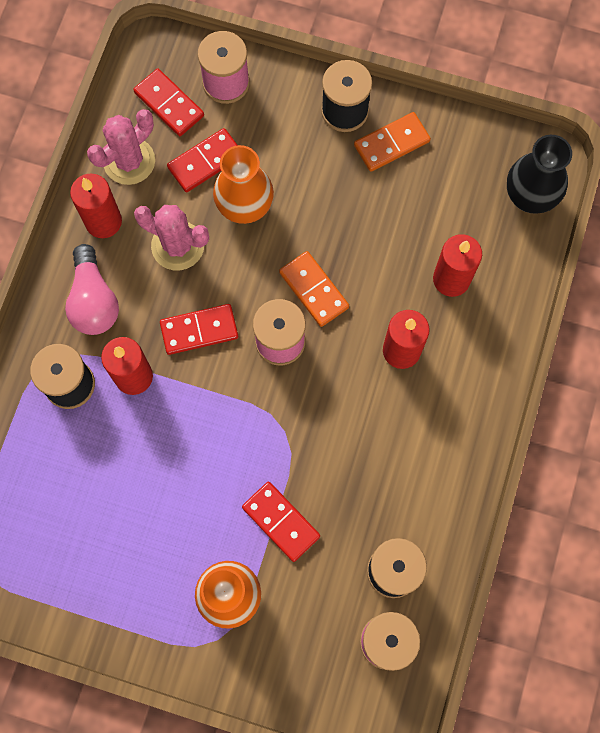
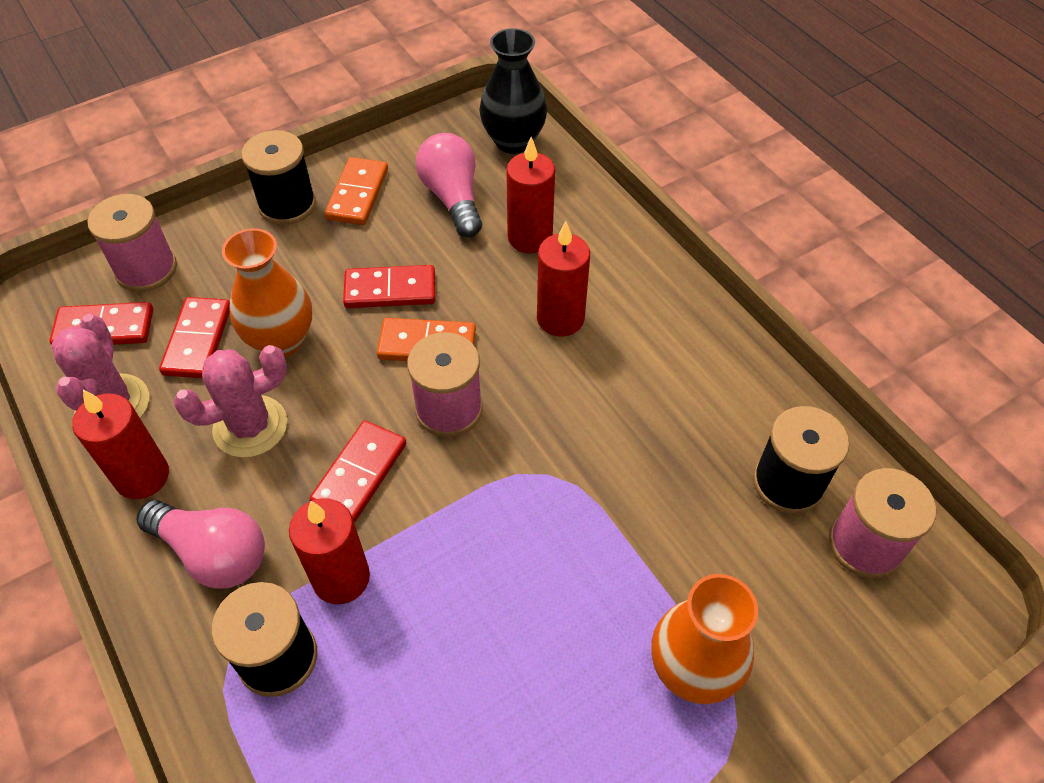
camera: 50 degrees left, 20 degrees down
(280, 522) = (646, 550): red domino -> red domino (390, 290)
(442, 203) = (453, 198): none -> pink light bulb

